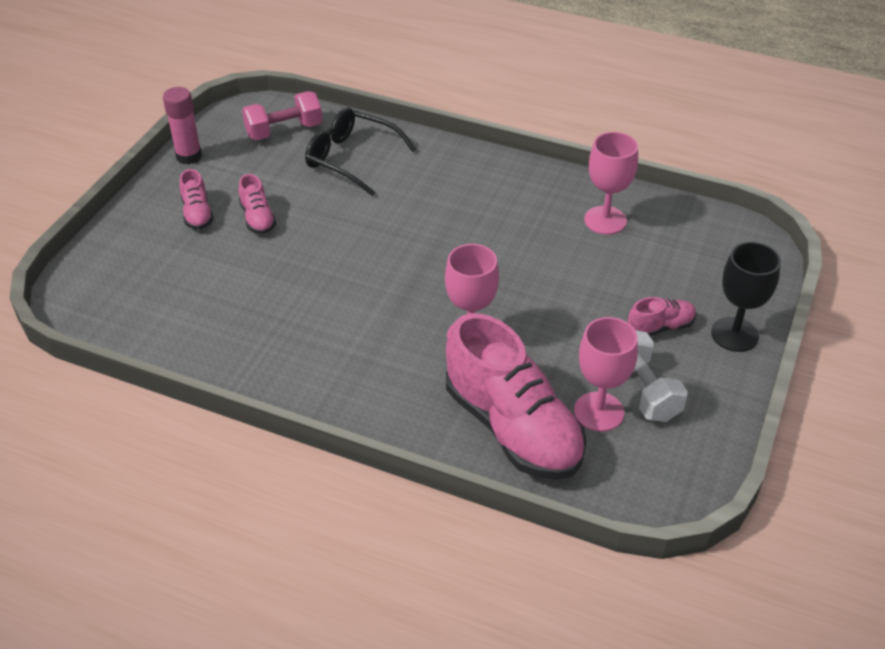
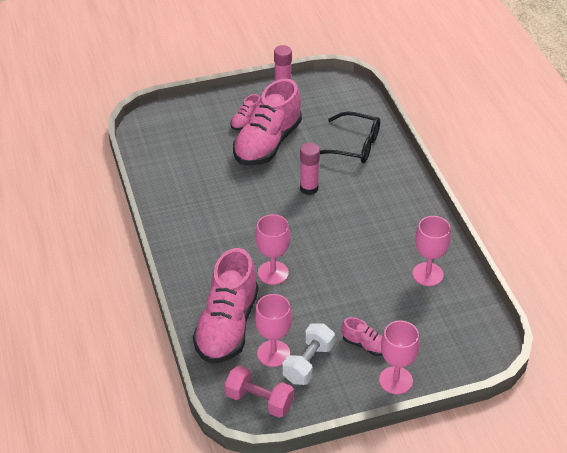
camera: 50 degrees right, 0 degrees up
(257, 218) = (267, 143): pink shoe -> pink shoe, size x2.27
(284, 131) = (344, 107): pink dumbbell -> pink dumbbell (259, 401)
(351, 158) = (354, 145): black glasses -> black glasses turned 120 degrees clockwise
(372, 229) = (309, 188): none -> pink glue stick
(734, 334) = (395, 380): black goblet -> pink goblet

